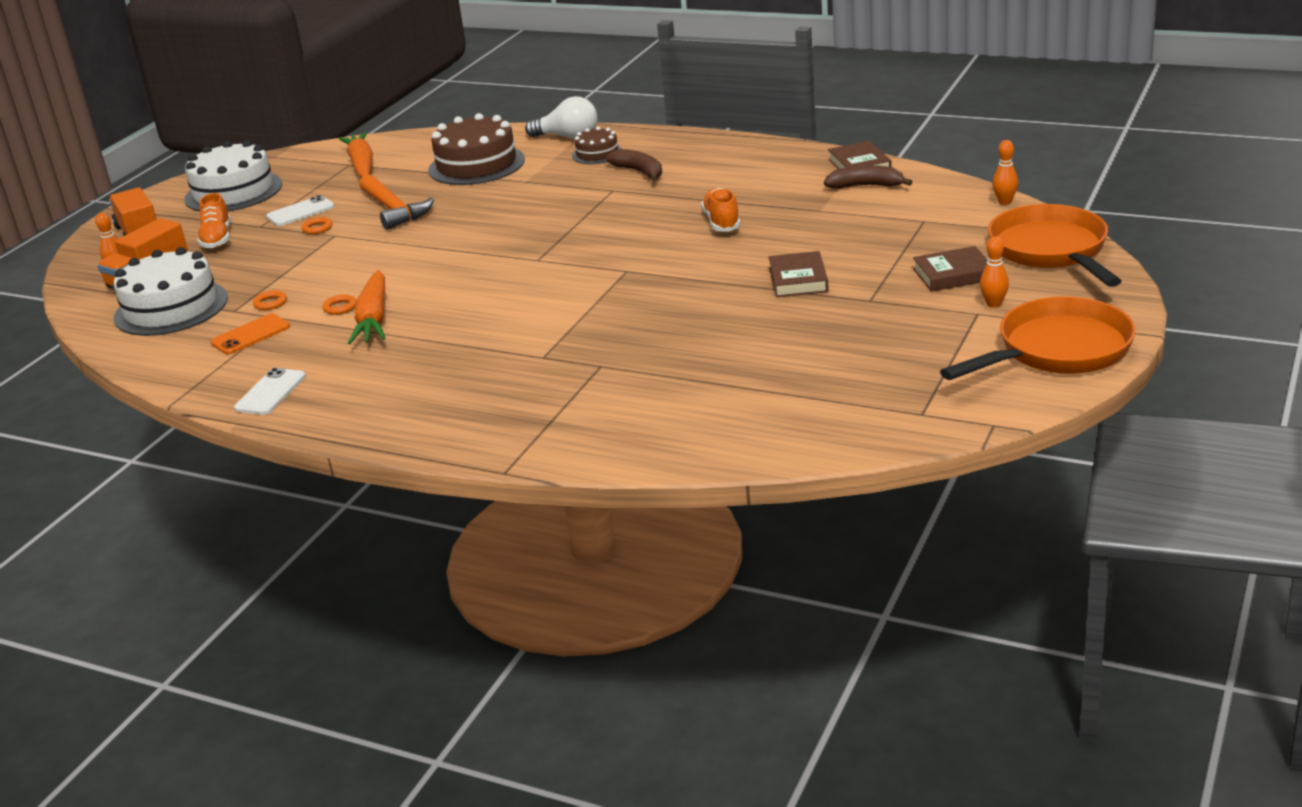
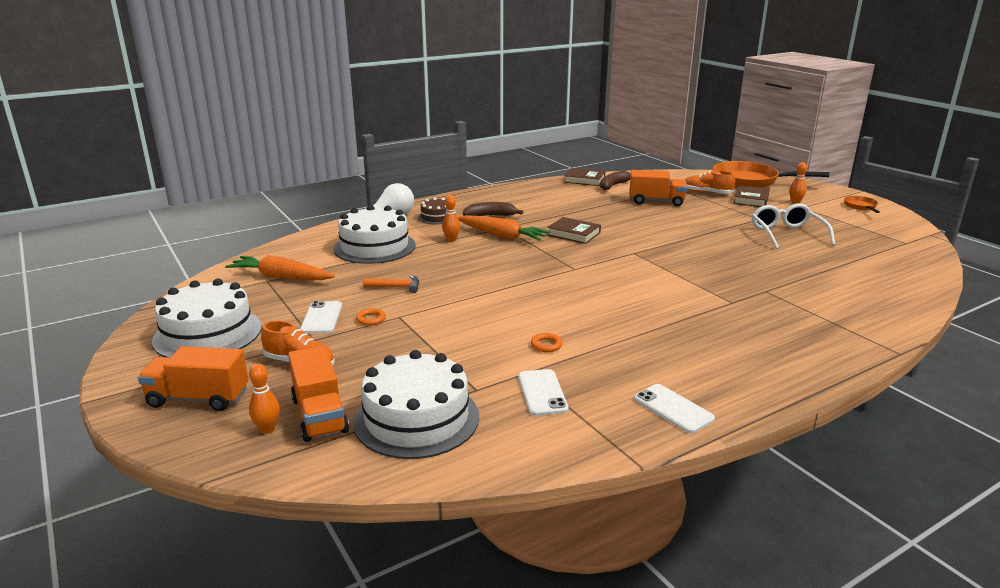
camera: 60 degrees left, 5 degrees down
(251, 335) = (542, 393): orange phone -> white phone
(270, 303) = (489, 370): orange ring -> none
(373, 319) = (588, 338): orange carrot -> orange carrot (501, 236)
(394, 210) = (396, 287): orange hammer -> orange hammer, size x0.56
(476, 165) = (374, 247): brown cake -> white cake
(721, 222) = (604, 218): orange shoe -> orange shoe (707, 193)
(798, 280) = (711, 224): brown book -> brown book (573, 234)
(830, 331) = (787, 234): none -> white glasses
(839, 226) = (656, 201): none -> orange truck
(1004, 202) = (680, 173): orange bowling pin -> orange bowling pin (451, 240)
(1057, 351) = (860, 206): orange pan -> orange pan, size x0.45

